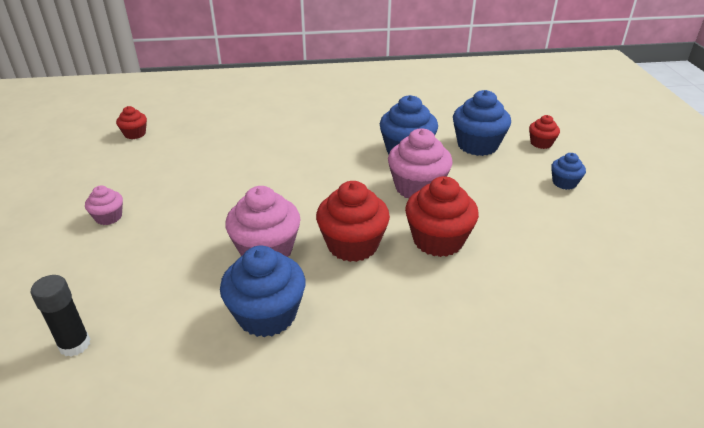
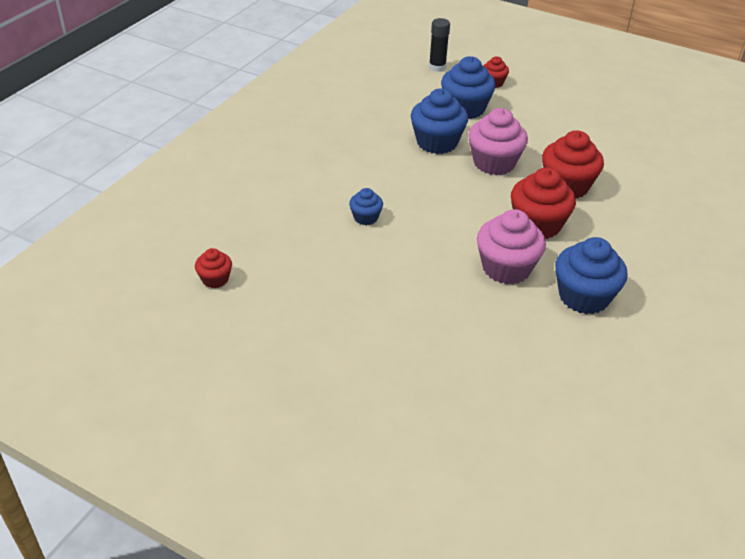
camera: 55 degrees left, 5 degrees up
(74, 344) = (540, 407): black glue stick -> black glue stick (437, 67)
(108, 217) = (368, 341): pink cupcake -> none
(564, 183) = (552, 103): blue cupcake -> blue cupcake (365, 217)

